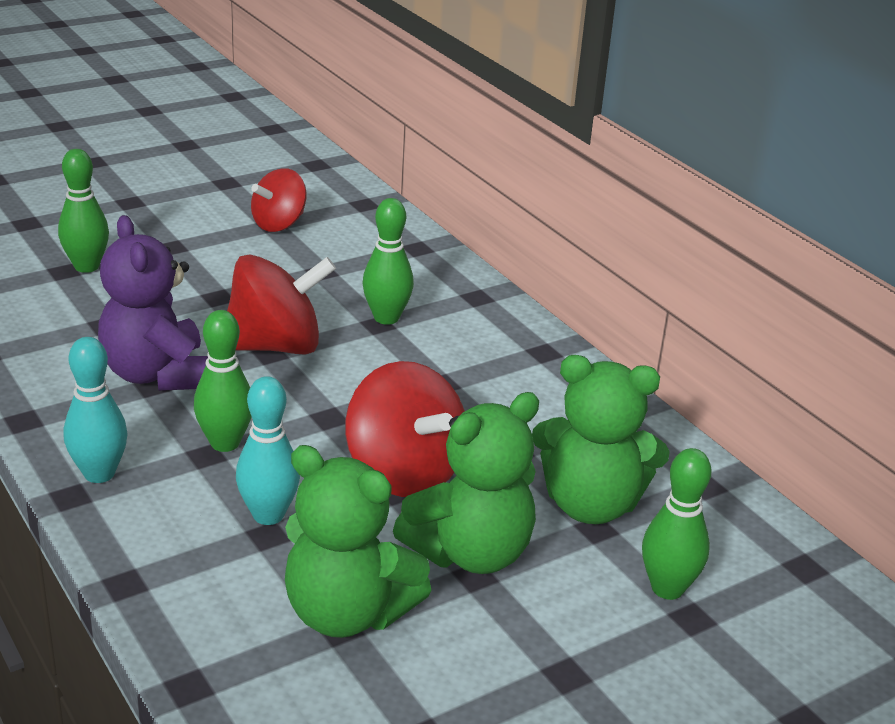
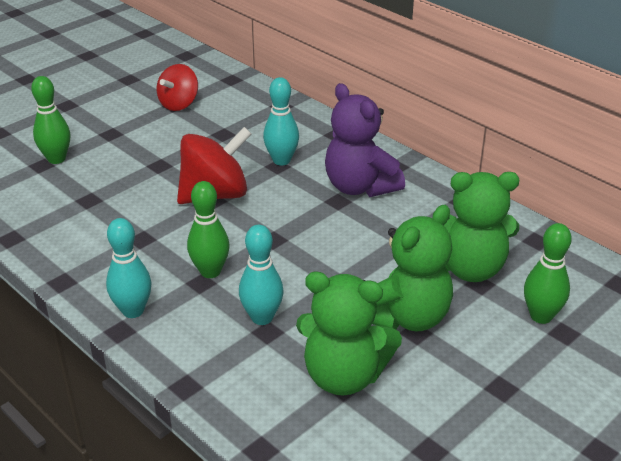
camera: 10 degrees left, 5 degrees up
(157, 374) = (142, 230): purple teddy bear -> purple teddy bear (360, 187)
(386, 318) = (281, 160): green bowling pin -> turquoise bowling pin
(404, 472) = (339, 269): red spinning top -> none

